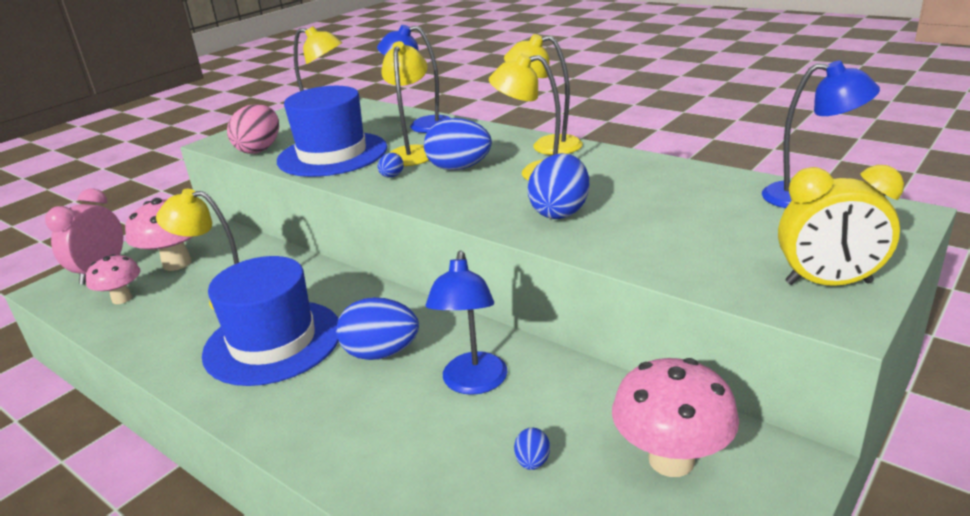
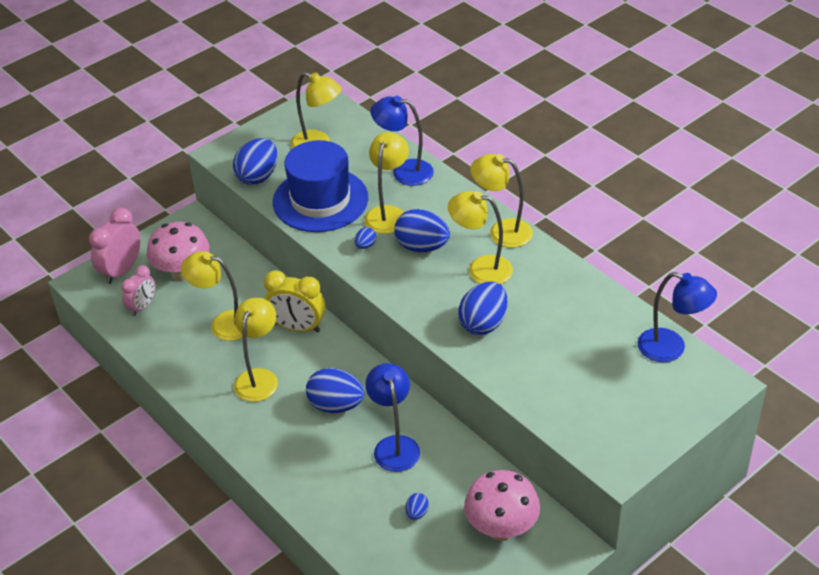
camera: 10 degrees right, 15 degrees up
(122, 299) = (142, 307): pink mushroom -> pink clock
(259, 149) = (258, 176): pink egg -> blue egg
(273, 342) = (259, 377): blue hat -> yellow lamp
(473, 383) = (394, 445): blue lamp -> blue lamp turned 150 degrees clockwise
(828, 283) = (629, 438): yellow clock -> yellow clock (297, 327)

